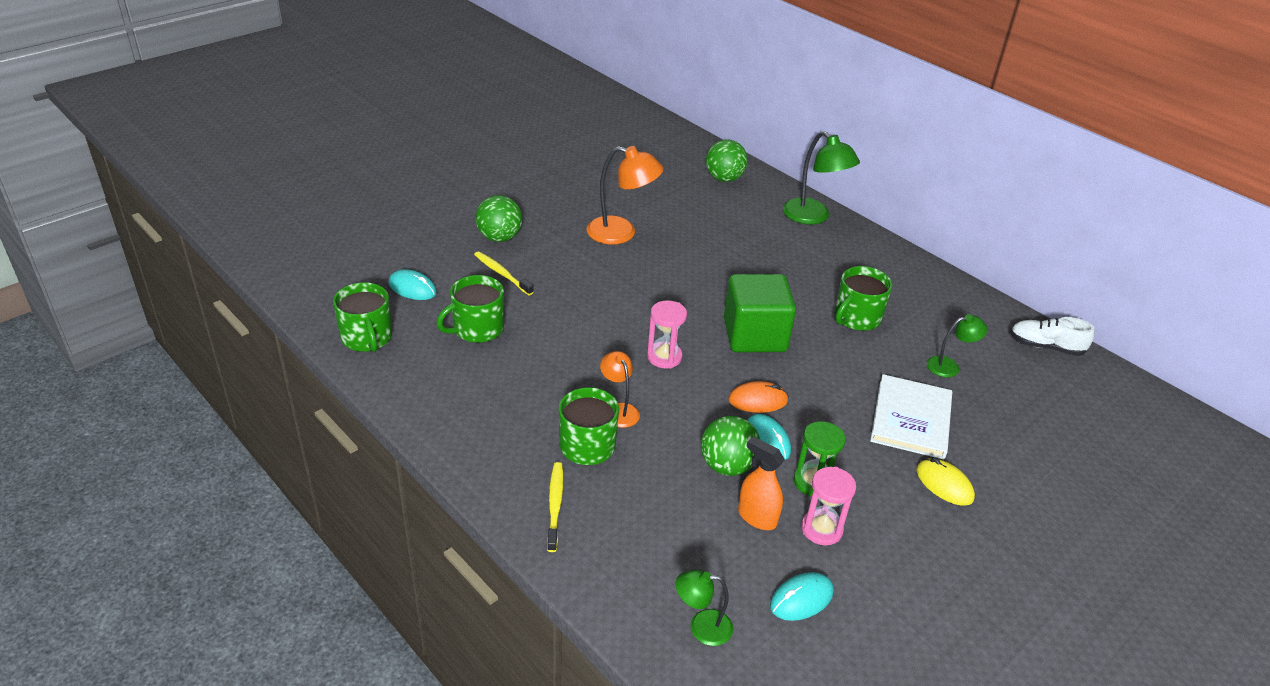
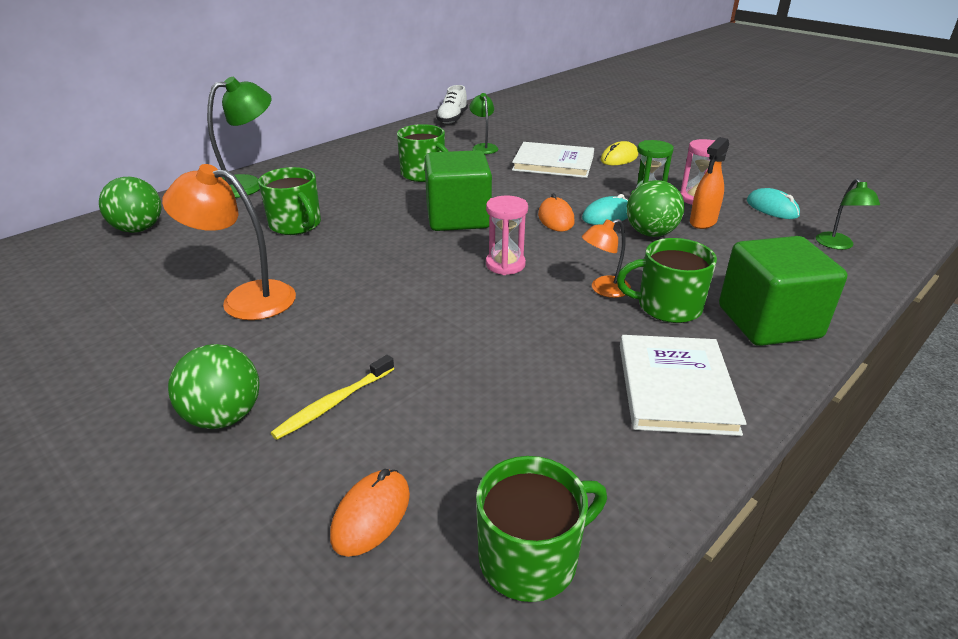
camera: 90 degrees left, 5 degrees down
(412, 288) = (371, 515): turquoise mouse -> orange mouse
(477, 329) = (480, 415): green mug -> green mug (296, 225)
(482, 423) = (676, 387): none -> white book
(555, 505) = (768, 322): yellow toothbrush -> green cube
(621, 233) = (245, 299): orange lamp -> orange lamp turned 90 degrees counterclockwise

